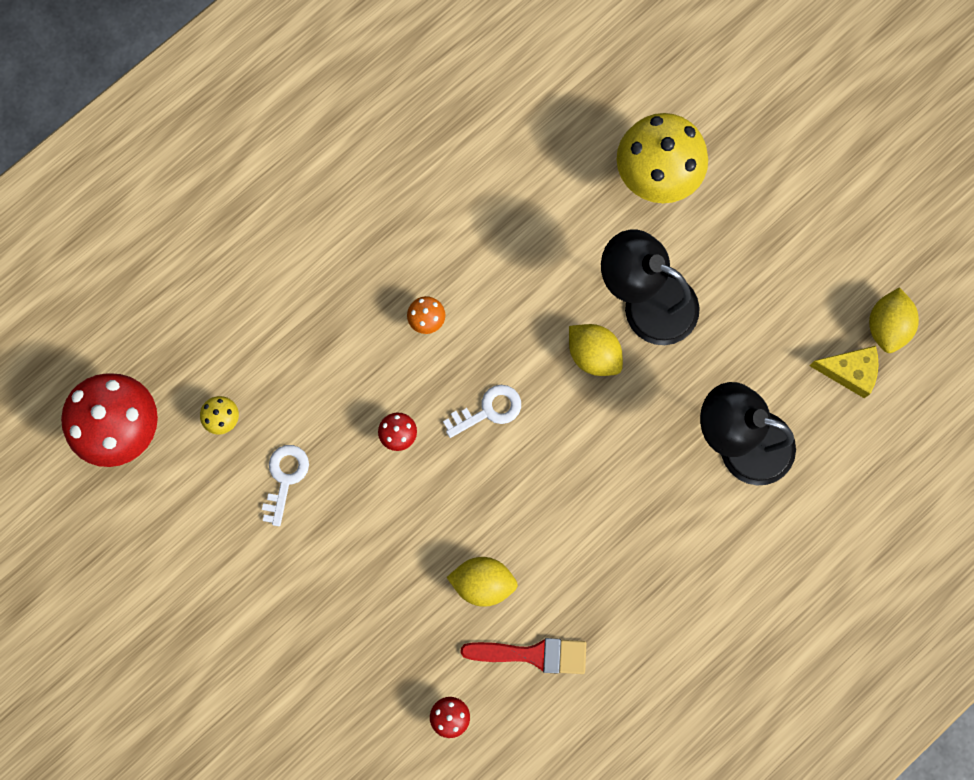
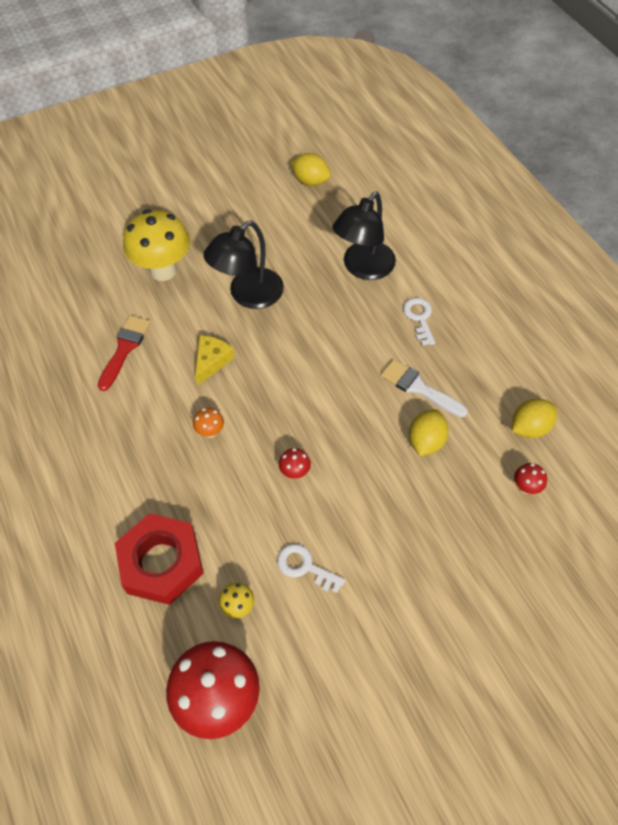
camera: 75 degrees left, 20 degrees down
(252, 322) = (161, 563): none -> red nut
(488, 410) = (294, 407): white key -> white key (419, 318)
(532, 654) = (486, 421): red brush -> red brush (124, 349)
(560, 559) = (419, 388): none -> white brush
(593, 354) = (275, 334): yellow lemon -> yellow lemon (529, 428)
(849, 372) = (333, 205): yellow cheese -> yellow cheese (212, 361)

